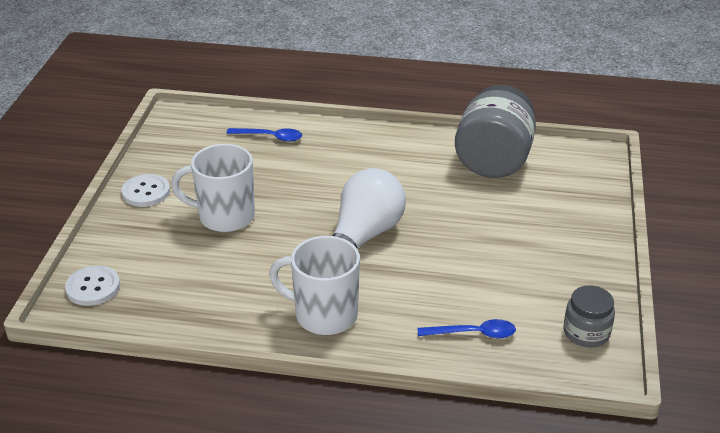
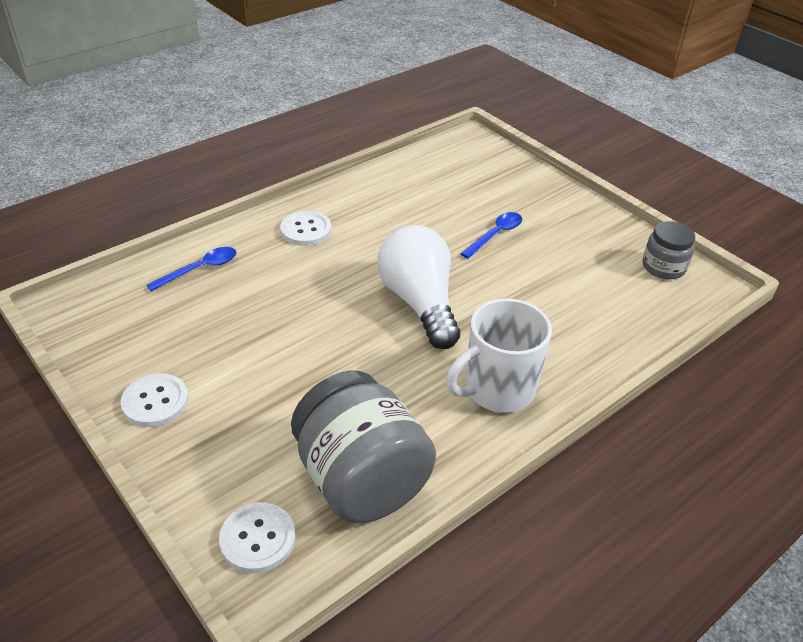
camera: 50 degrees left, 5 degrees up
(225, 216) = (276, 369): white mug -> none
(366, 150) = (306, 230): none -> white button
(473, 333) = (610, 320): blue spoon -> blue spoon (495, 235)
(493, 160) = (413, 181): grey jar -> grey jar (361, 479)

